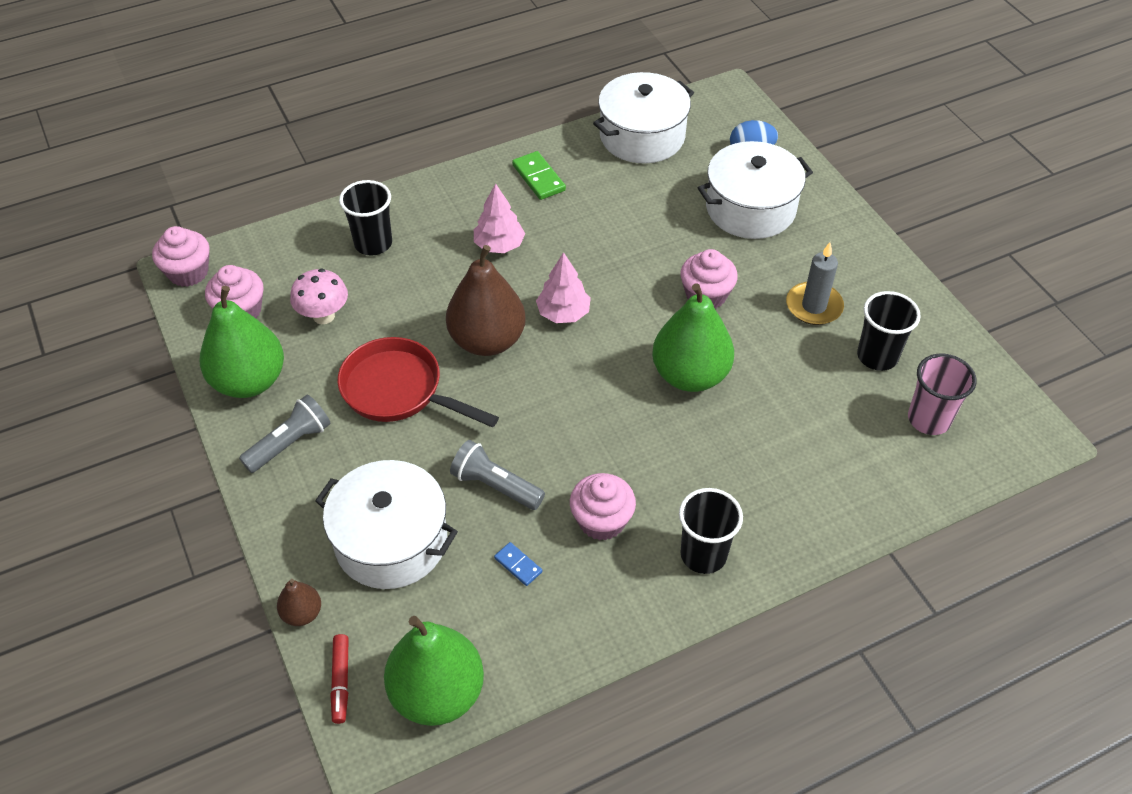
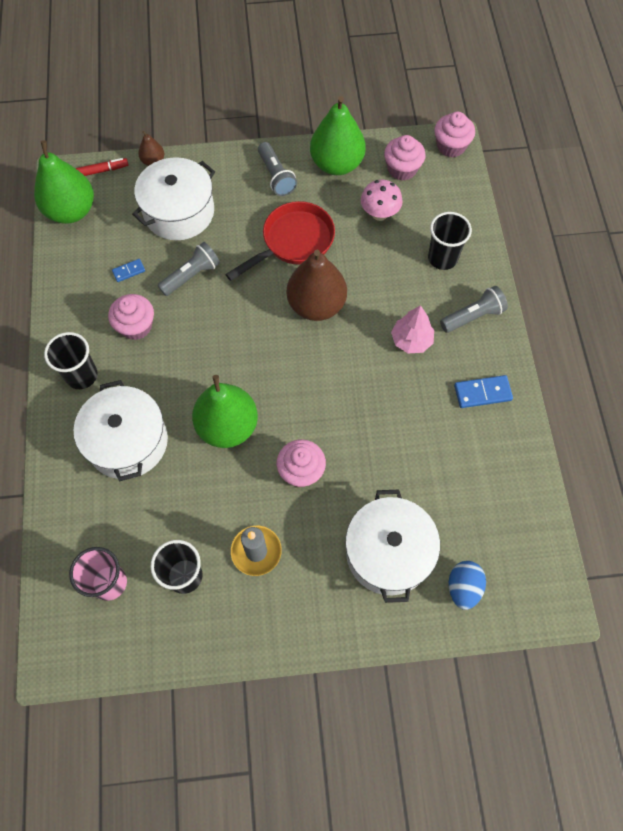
camera: 110 degrees right, 15 degrees up
(341, 681) = (103, 170): red marker -> red marker turned 150 degrees clockwise
(445, 203) = (473, 316): none -> grey flashlight
(539, 178) = (482, 393): green domino -> blue domino
(563, 313) = (323, 362): pink tree -> none
(642, 136) = (514, 497): white pot -> white pot (127, 441)

